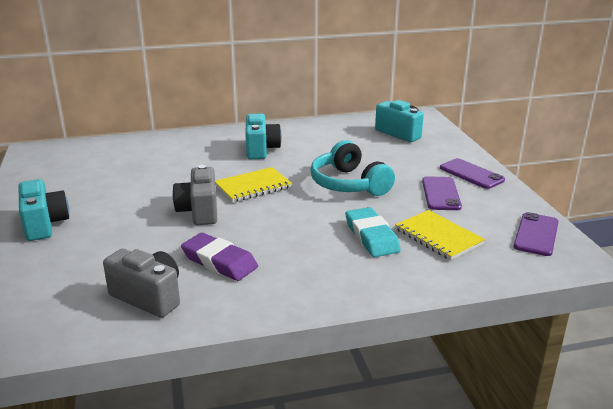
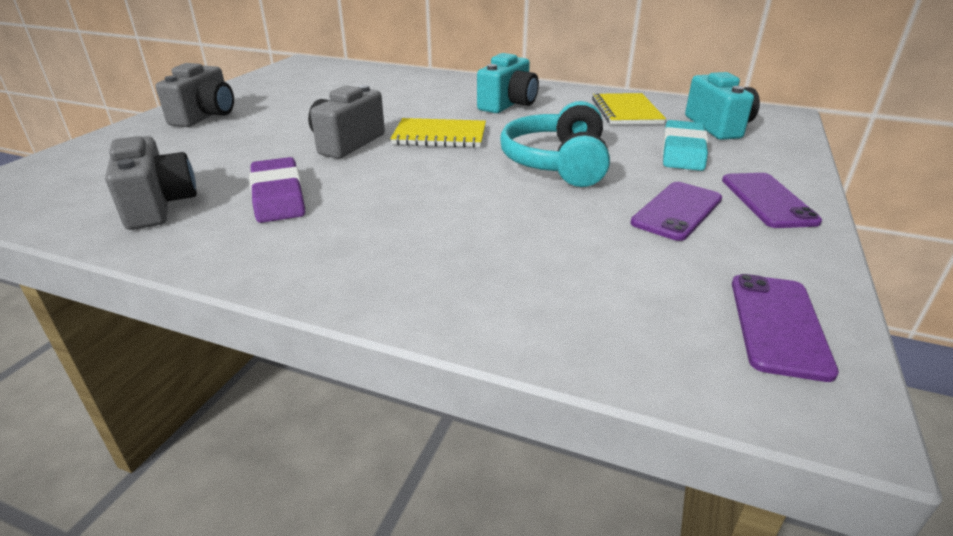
camera: 35 degrees right, 5 degrees up
(44, 224) = (205, 116): turquoise camera -> grey camera
(371, 236) = (491, 231): turquoise eraser -> turquoise eraser (683, 152)
(438, 236) = (589, 265): yellow notebook -> yellow notebook (626, 111)
(536, 234) = (778, 324): purple phone -> purple phone turned 45 degrees counterclockwise

